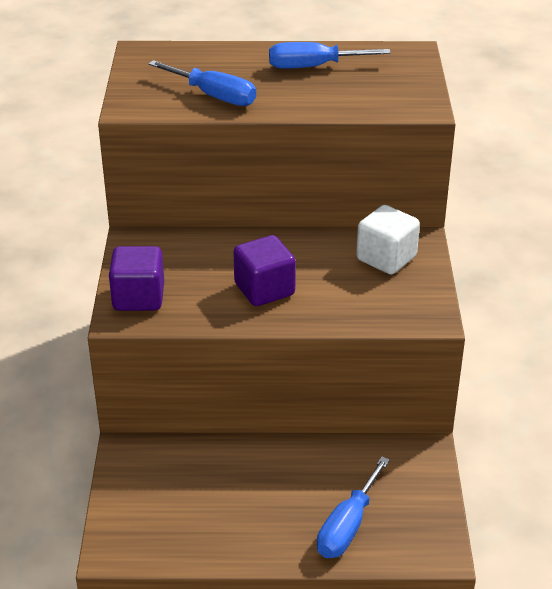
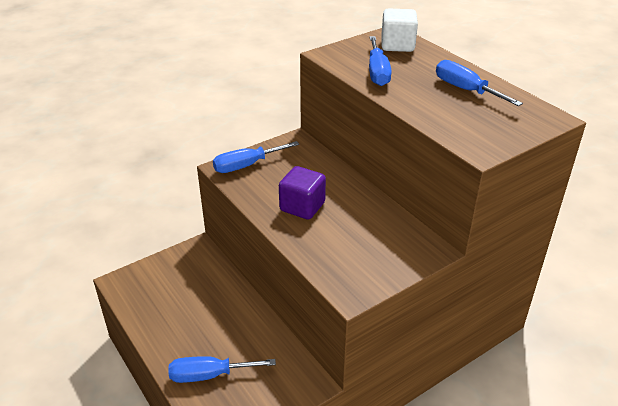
camera: 55 degrees right, 0 degrees up
(138, 297) = (246, 165): purple cube -> blue screwdriver
(386, 258) = (393, 243): white cube -> white cube (397, 45)

